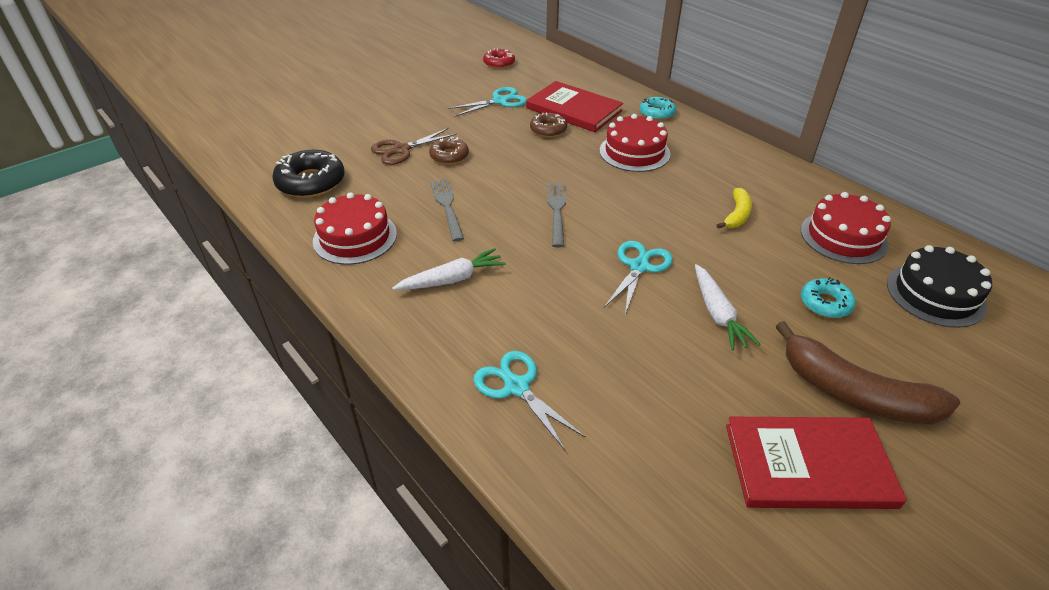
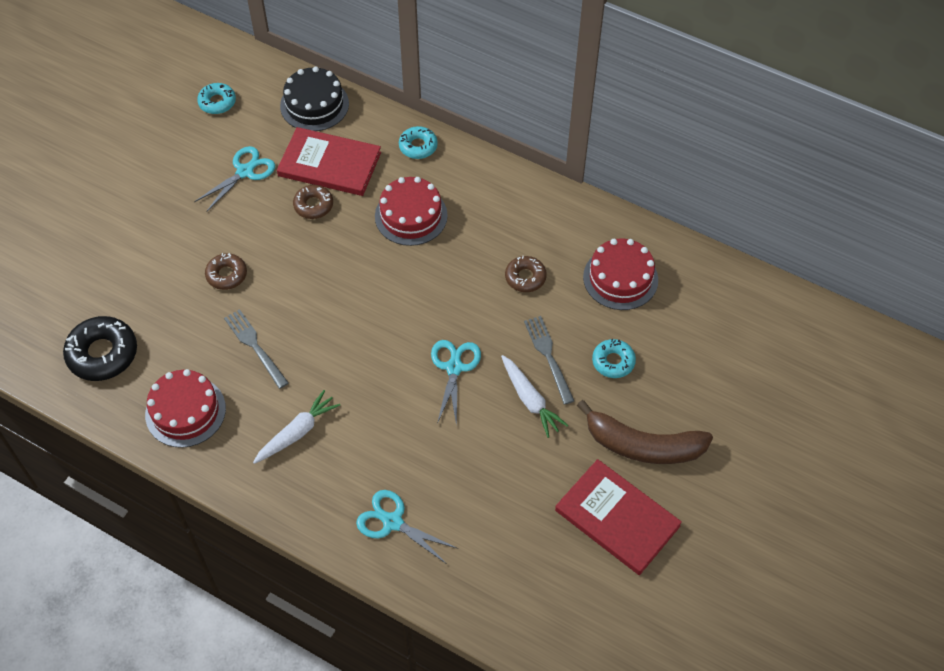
camera: 20 degrees left, 15 degrees up
(401, 150) = (172, 280): brown scissors -> none
(499, 63) = (217, 102): red donut -> turquoise donut
(557, 211) = (361, 321): grey fork -> grey fork (548, 356)
(737, 215) = (525, 277): yellow banana -> brown donut
(808, 465) = (617, 518): red book -> red book turned 60 degrees clockwise
(935, 294) = (697, 325): black cake -> black cake (314, 105)

